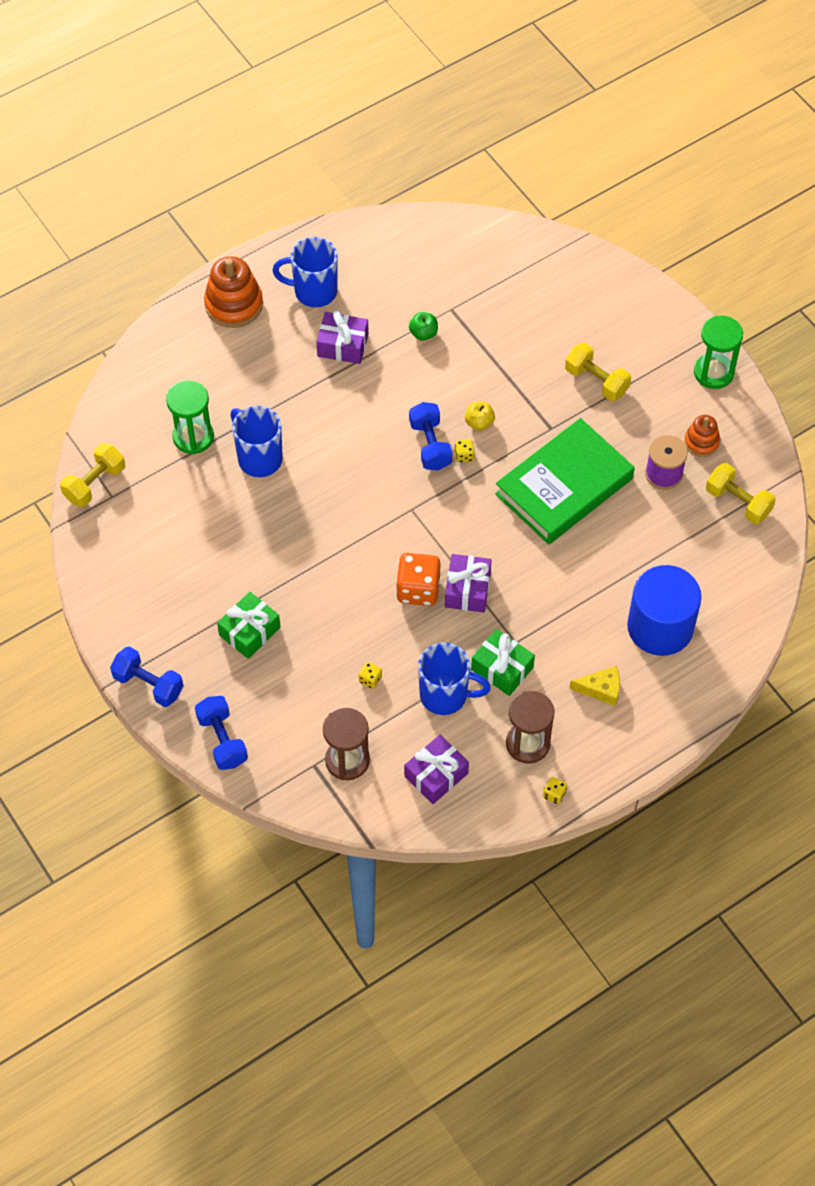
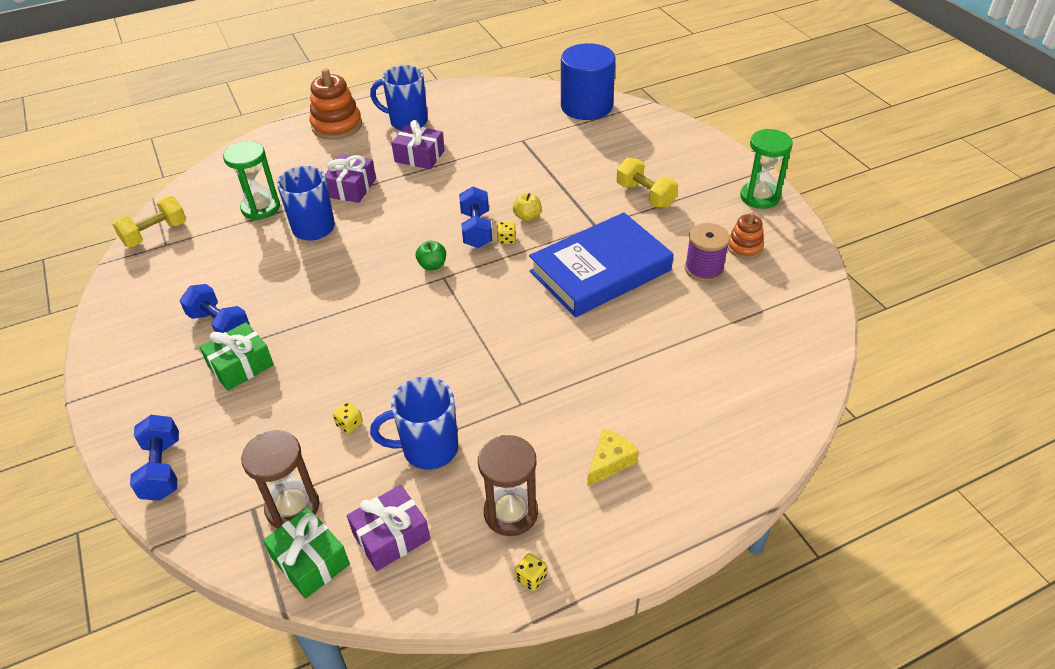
camera: 10 degrees right, 15 degrees down
(148, 684) = (113, 404): blue dumbbell -> blue dumbbell (220, 325)
(418, 589) = (429, 344): orange dice -> none
(423, 333) = (493, 153): green apple -> green apple (432, 265)
(445, 695) = (428, 449): blue mug -> blue mug turned 150 degrees clockwise
(467, 589) = (480, 349): purple gift -> purple gift (351, 188)
(502, 668) = (499, 428): green gift -> green gift (310, 561)
(564, 486) = (600, 271): green book -> blue book
(601, 689) = (610, 462): yellow cheese -> yellow cheese turned 60 degrees counterclockwise
(660, 627) = (687, 404): blue cylinder -> blue cylinder (586, 106)
(738, 502) = (781, 298): yellow dumbbell -> none

